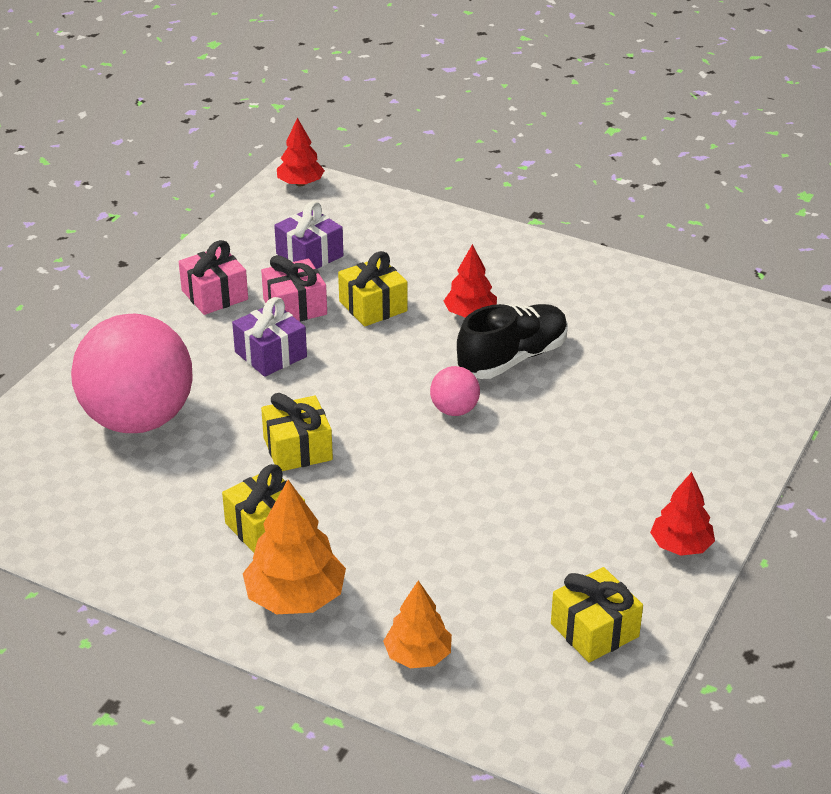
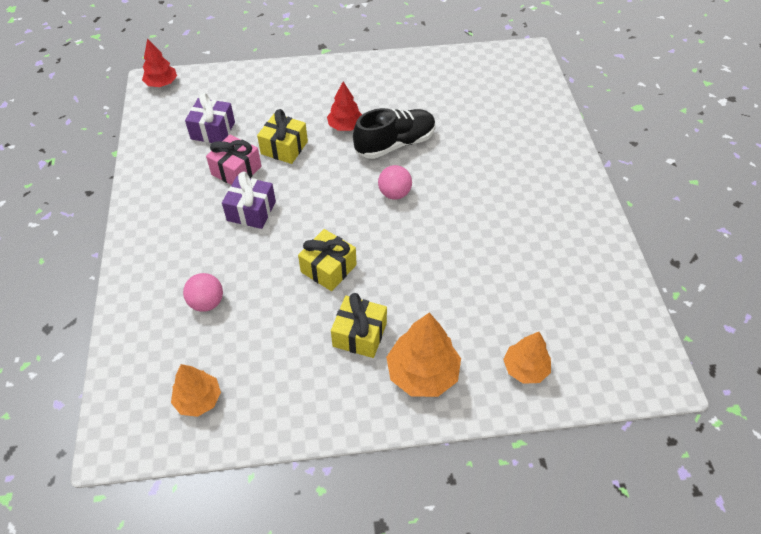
camera: 35 degrees left, 15 degrees up
(46, 501) = (198, 399): none -> orange tree
(138, 419) = (207, 302): pink ball -> pink ball, size x0.43
(214, 295) = (176, 186): pink gift -> none
(512, 358) = (395, 144): black shoe -> black shoe turned 45 degrees clockwise
(594, 630) = (596, 294): yellow gift -> none
(681, 546) = (587, 216): red tree -> none

